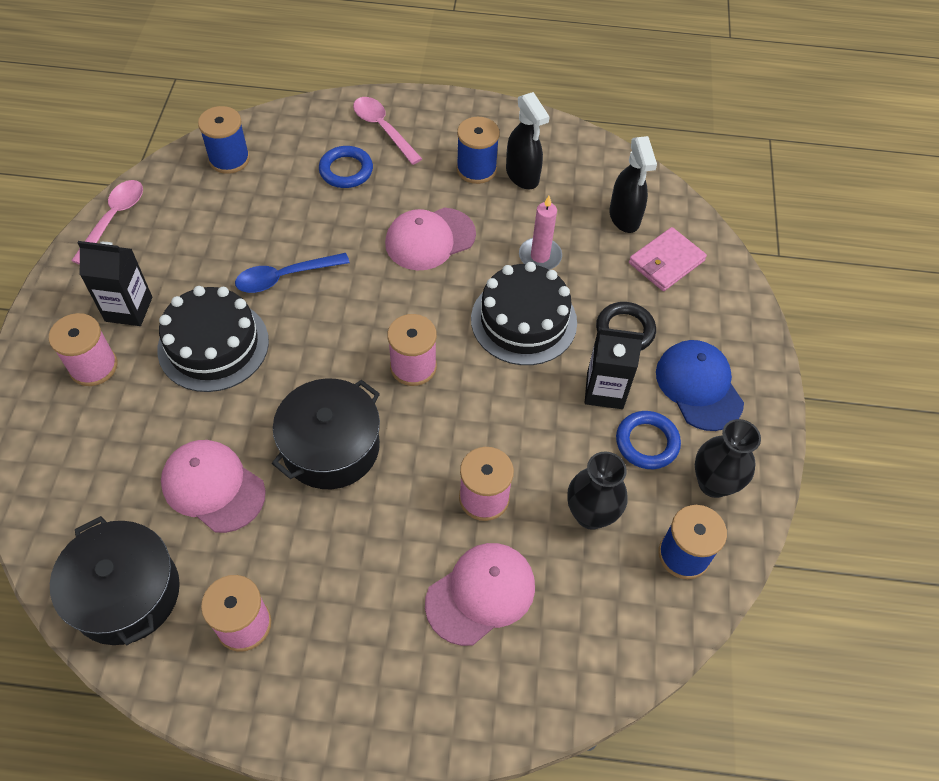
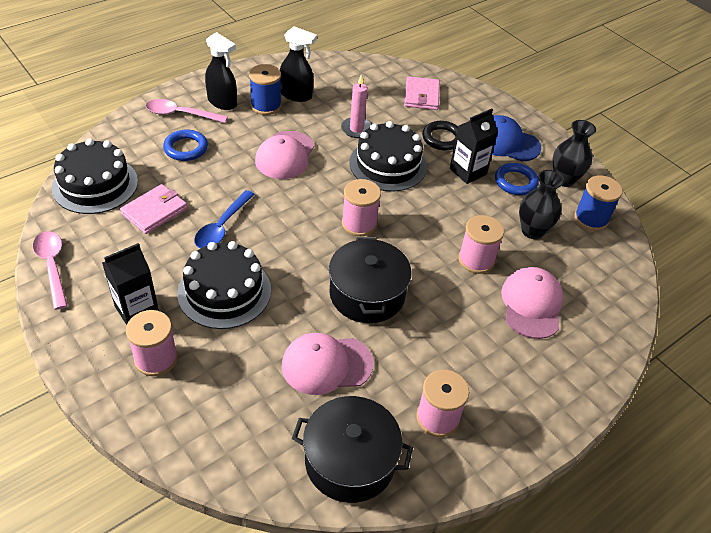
camera: 45 degrees left, 10 degrees down
(229, 159) = (95, 184): blue spool -> black cake
(247, 220) = (154, 211): none -> pink wallet
(624, 217) = (375, 86): black spray bottle -> black spray bottle (222, 102)

